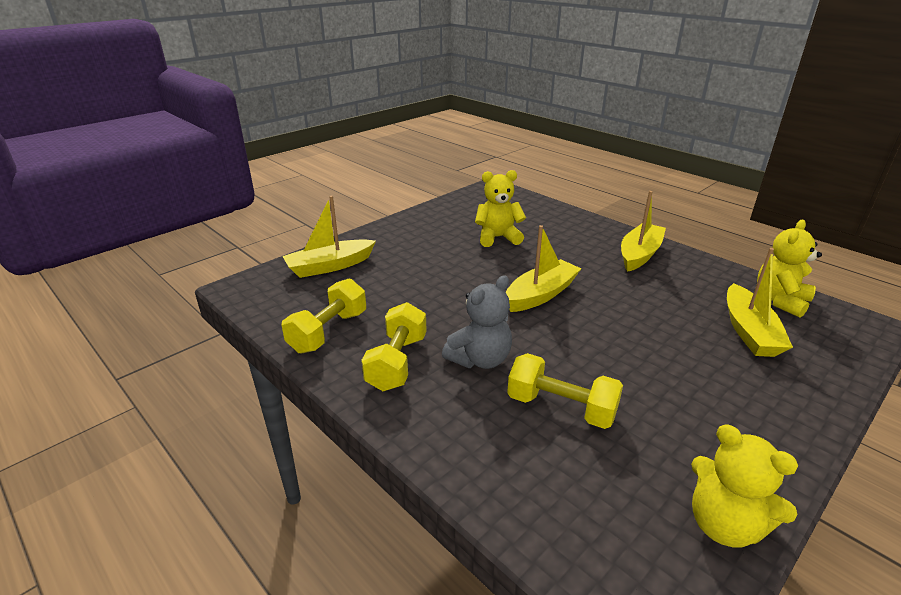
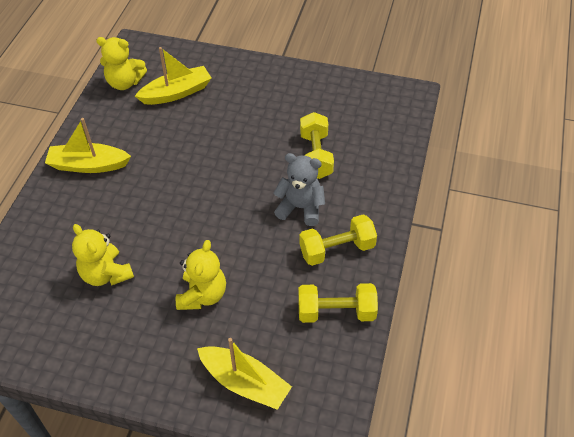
camera: 120 degrees left, 20 degrees up
(541, 294) = (196, 205): yellow boat -> none
(724, 525) = (347, 85): yellow teddy bear -> yellow teddy bear (202, 295)

